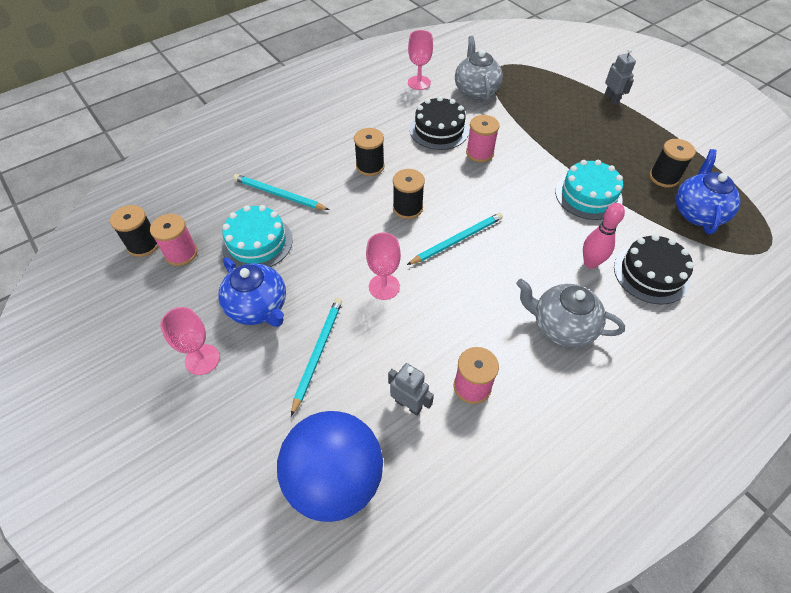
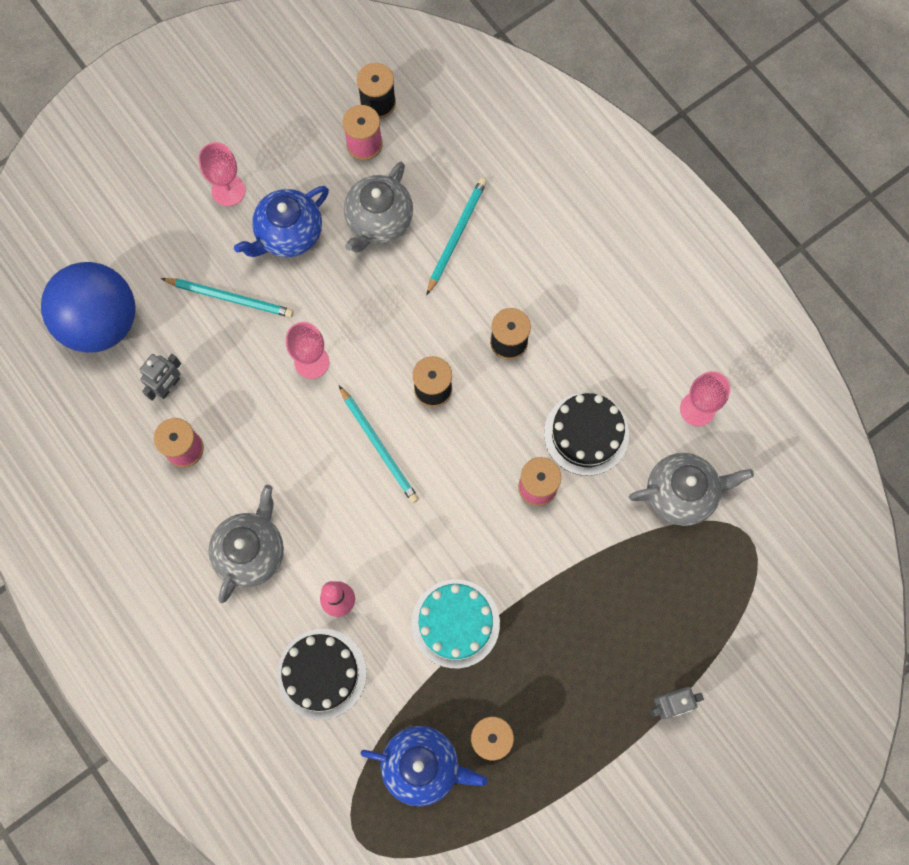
camera: 90 degrees right, 20 degrees up
(257, 242) = (379, 221): turquoise cake -> grey teapot

